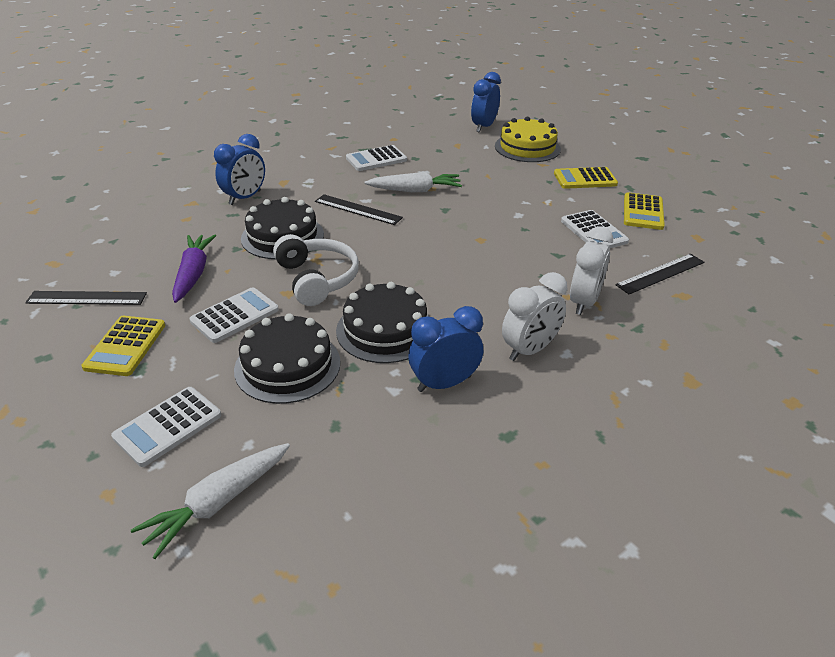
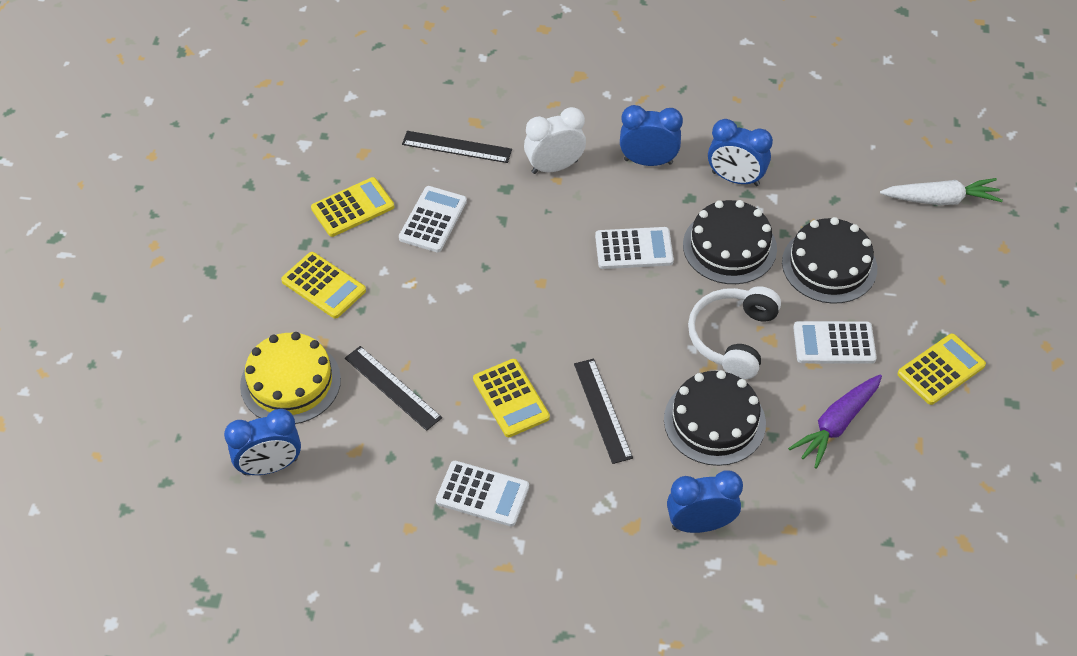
camera: 135 degrees left, 15 degrees up
(86, 298) = (950, 458): black ruler -> black ruler (393, 387)
(168, 426) = (944, 271): white calculator -> white calculator (634, 249)
(415, 190) = (511, 398): white carrot -> yellow calculator
(529, 350) = (648, 161): white clock -> blue clock

